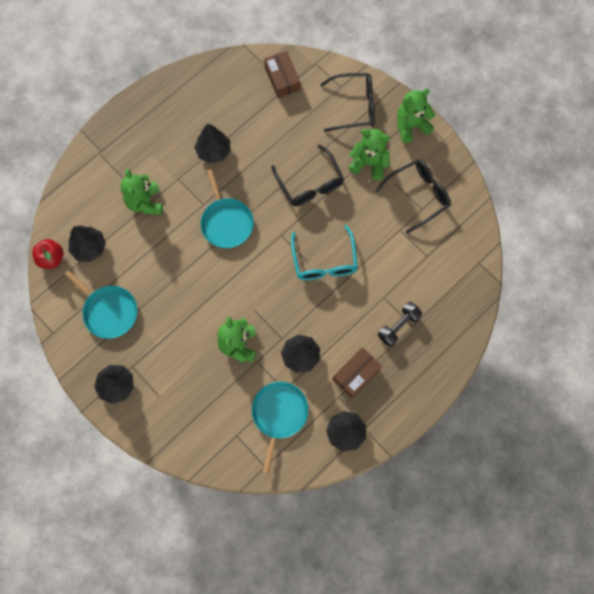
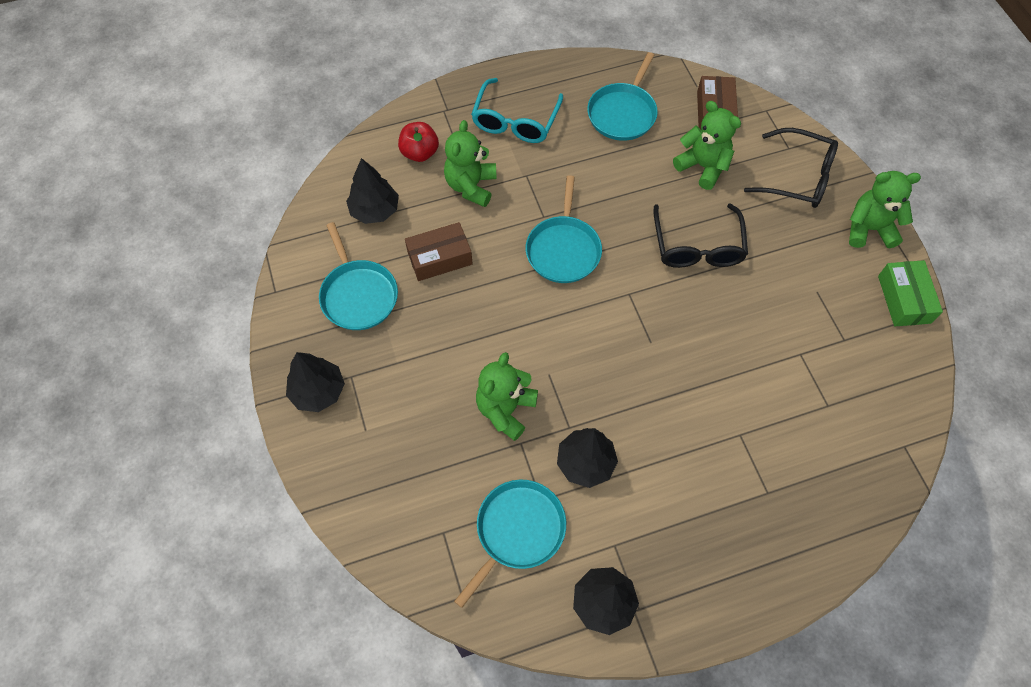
camera: 25 degrees right, 10 degrees down
(51, 258) = (323, 204): red apple -> red apple (420, 153)
(214, 151) = (587, 160): black tree -> none
(222, 104) = (623, 113): none -> turquoise pan
(324, 261) = (674, 351): turquoise glasses -> turquoise glasses (515, 121)
(356, 374) = (655, 524): brown box -> brown box (439, 258)
(369, 163) = (790, 252): green teddy bear -> green teddy bear (703, 167)
(398, 326) = (746, 484): black dumbbell -> none
(418, 195) = (845, 320): black glasses -> none
(448, 166) = (904, 299): none -> green box

